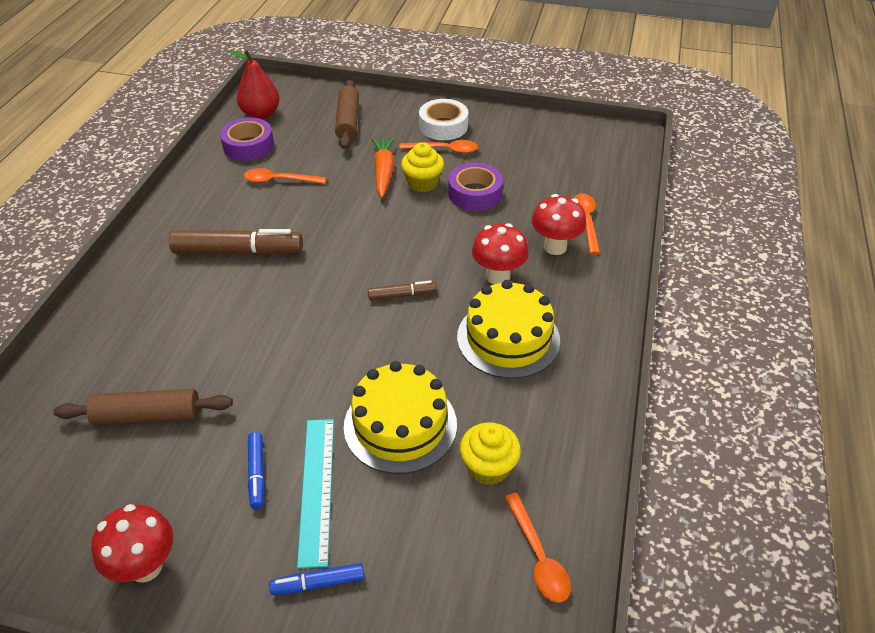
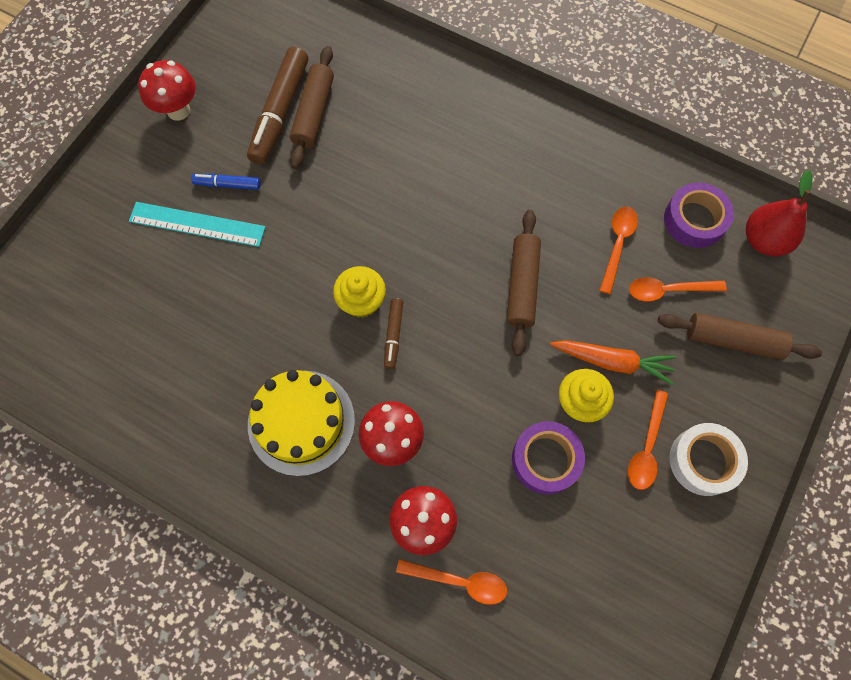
camera: 105 degrees right, 25 degrees up
(238, 251) = (502, 193): brown marker -> brown marker (280, 112)
(318, 583) = (119, 214): blue marker -> none
(330, 226) = (522, 286): none -> brown rolling pin
(400, 425) = (234, 298): yellow cake -> none
(488, 467) = (165, 358): yellow cupcake -> yellow cupcake (361, 301)
(538, 556) = (72, 371): orange spoon -> orange spoon (668, 290)

